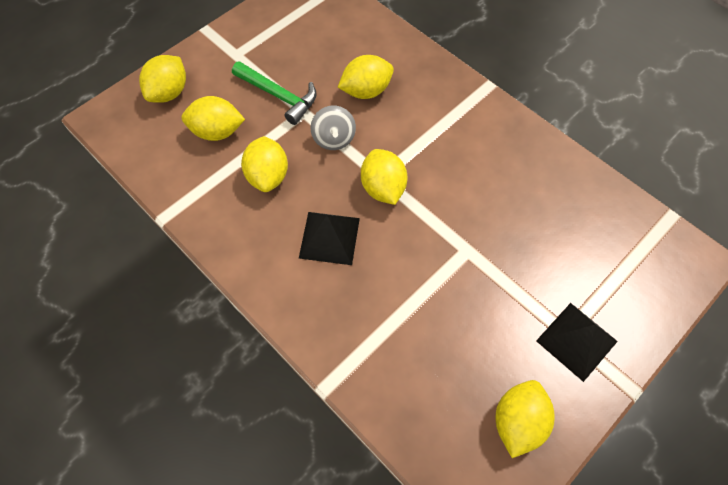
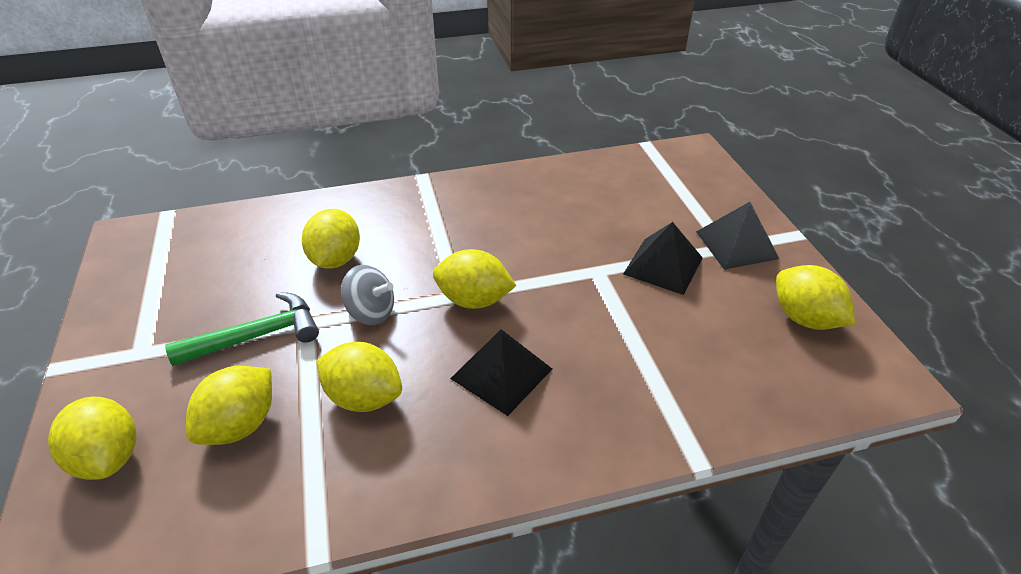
camera: 60 degrees left, 20 degrees down
(507, 293) = (663, 265): none -> black pyramid

